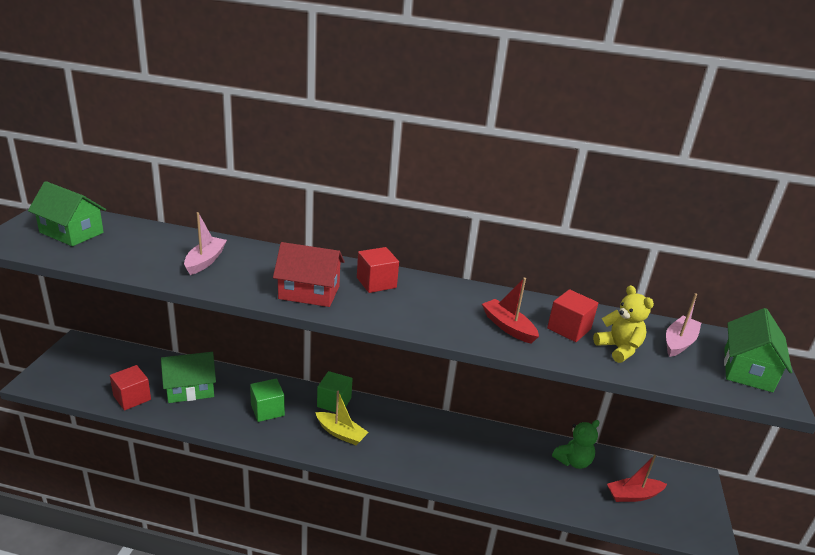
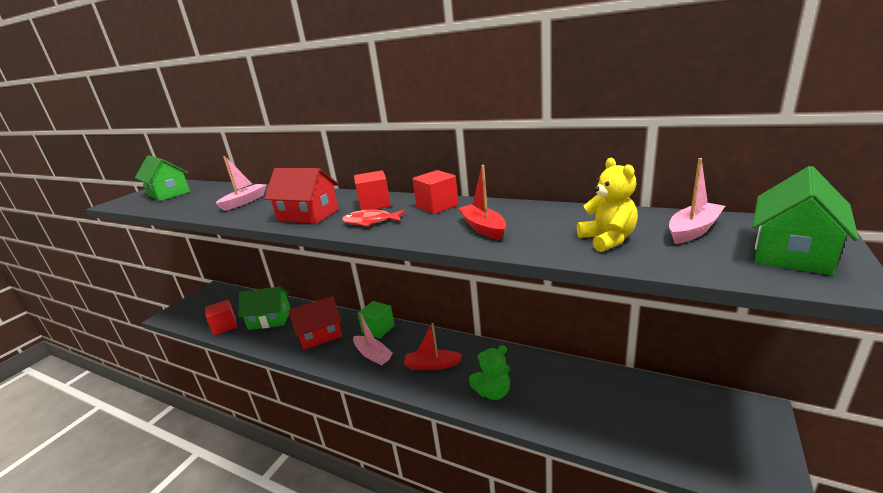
camera: 20 degrees right, 5 degrees down
(267, 410) = (320, 335): green cube -> red house
(341, 433) = (373, 355): yellow boat -> pink boat
(389, 309) = (370, 222): none -> red fish
(569, 329) = (553, 226): red cube -> red cube (437, 206)
(573, 461) = (601, 386): green teddy bear -> green teddy bear (493, 392)
(633, 495) = (669, 426): red boat -> red boat (432, 365)

